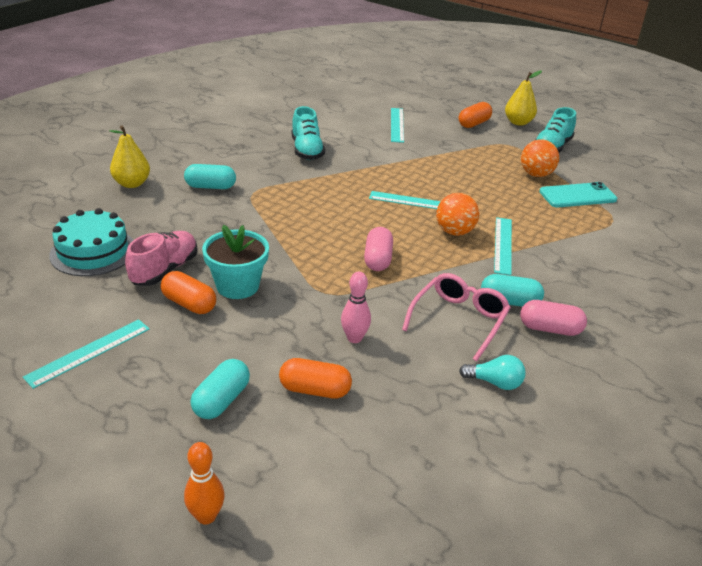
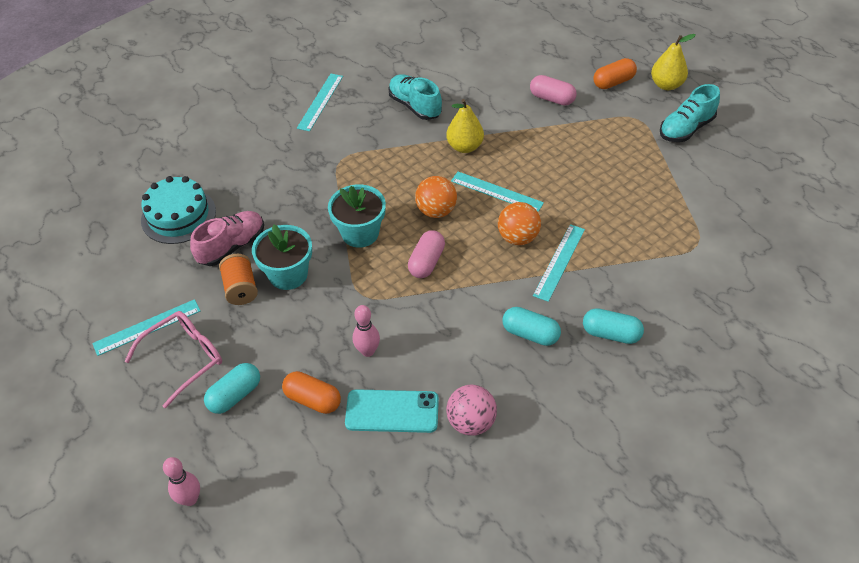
camera: 20 degrees right, 15 degrees up
(132, 184) = (234, 134): yellow pear -> yellow pear (465, 147)
(189, 304) = (241, 288): orange capsule -> orange spool
(206, 516) = (190, 499): orange bowling pin -> pink bowling pin
(210, 187) = (304, 146): turquoise capsule -> turquoise capsule (611, 334)
(299, 245) = (360, 233): none -> turquoise flower pot
(307, 150) = (415, 106): turquoise shoe -> turquoise shoe turned 135 degrees clockwise
(397, 125) = (525, 76): turquoise ruler -> turquoise ruler (320, 102)
(459, 320) = (471, 347): pink glasses -> pink glasses (184, 358)
(495, 382) = (471, 422): turquoise light bulb -> pink ball
(536, 174) = (645, 168): orange ball -> orange ball (436, 211)
(550, 329) = (553, 372): pink capsule -> pink capsule (552, 99)
(577, 196) = (676, 205): turquoise phone -> turquoise phone (392, 411)

